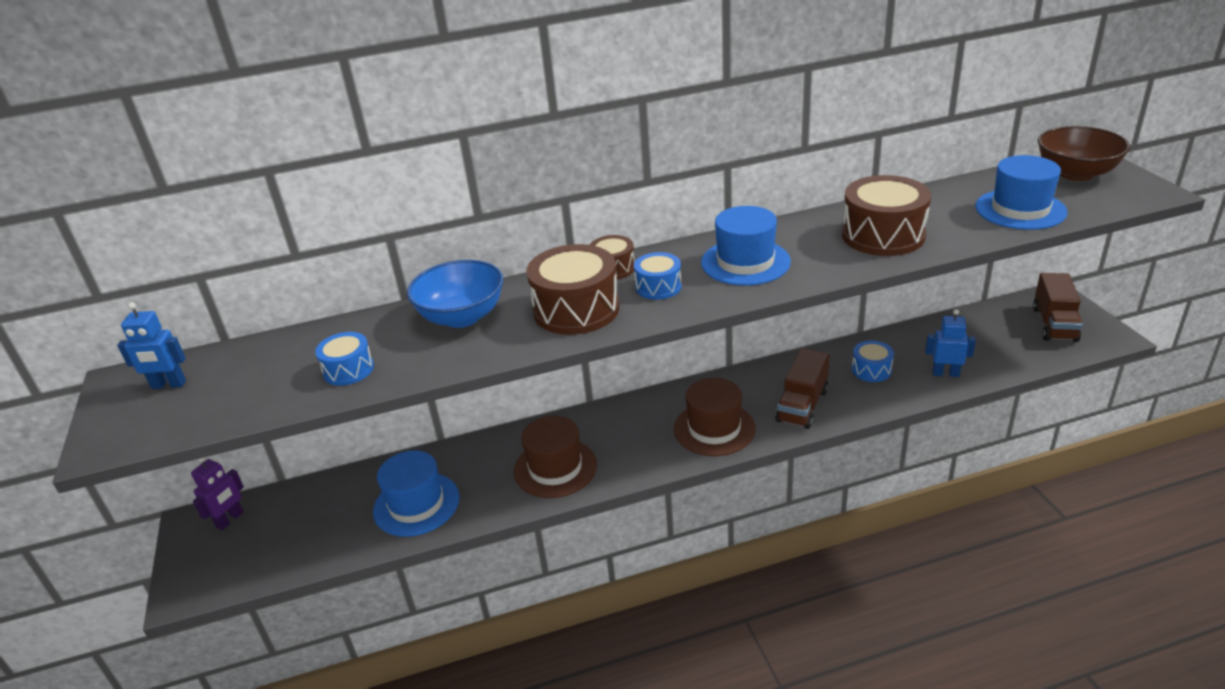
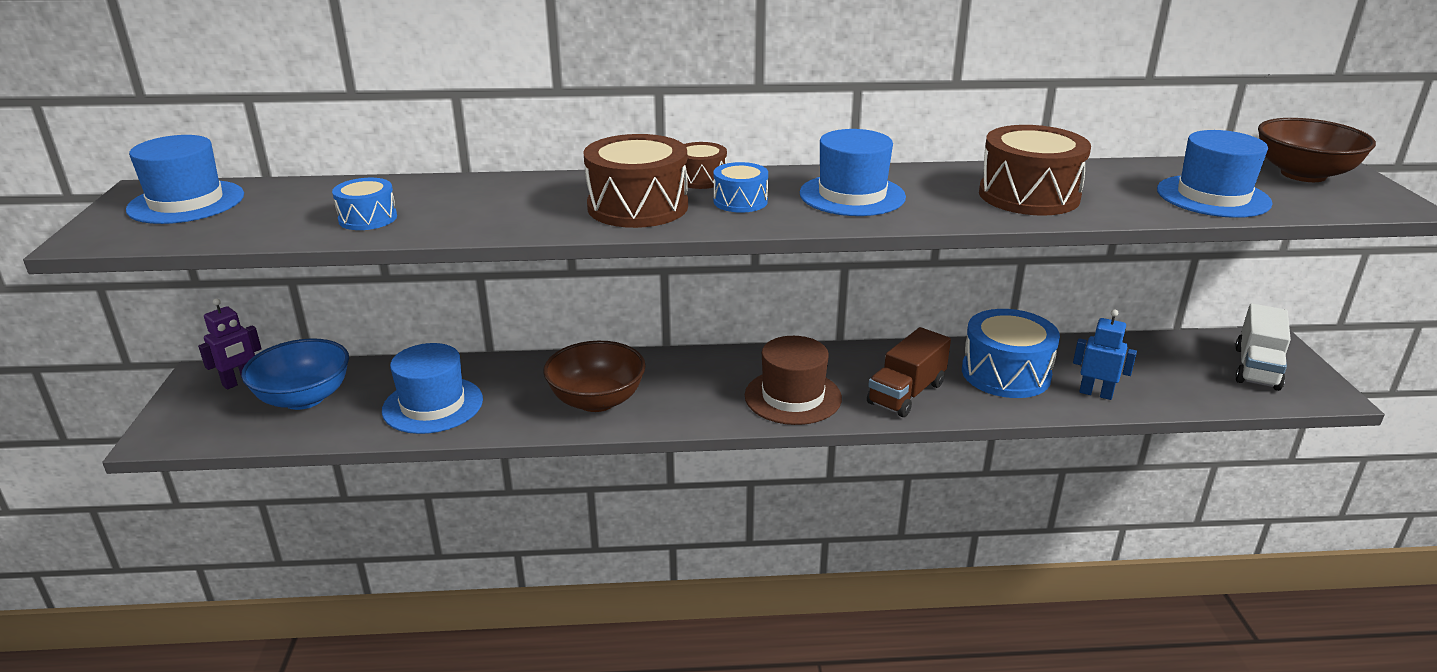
camera: 10 degrees right, 5 degrees down
(168, 385) = (186, 202): blue robot -> blue hat
(462, 317) = (513, 194): blue bowl -> blue bowl (304, 398)
(555, 468) = (597, 400): brown hat -> brown bowl
(871, 370) = (1005, 373): blue drum -> blue drum, size x1.84
(1054, 324) = (1256, 368): brown truck -> white truck

